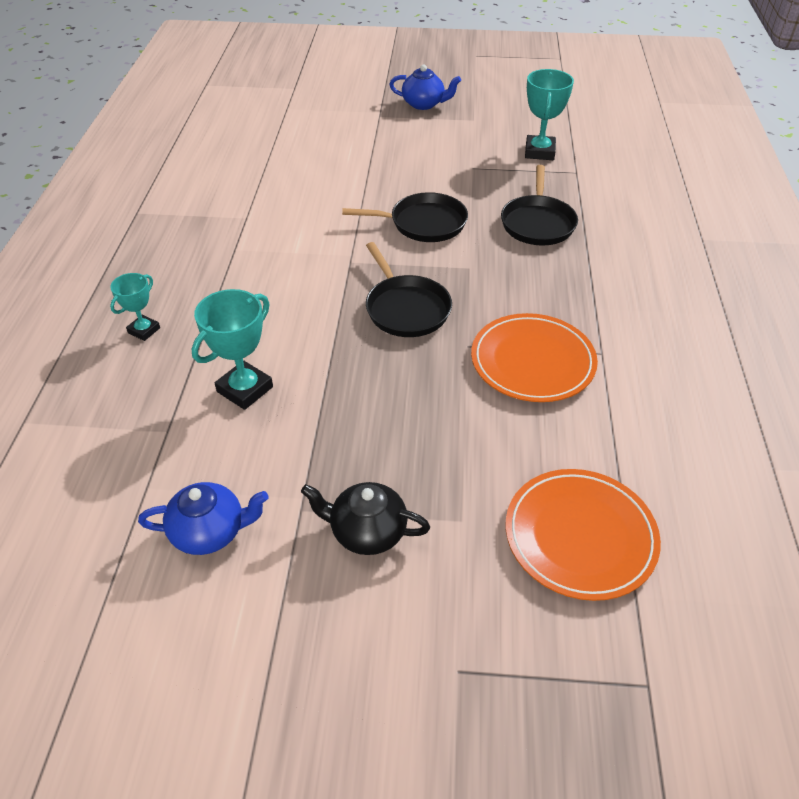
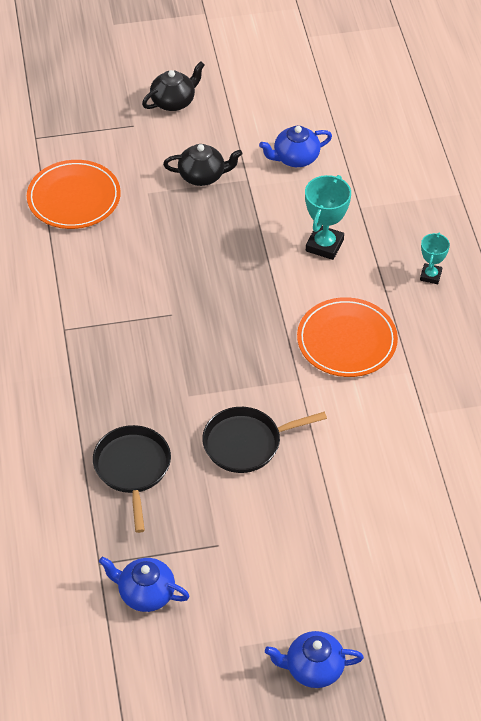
camera: 165 degrees right, 5 degrees up
(367, 715) = (173, 101): none -> black teapot
(406, 309) = (231, 339): black pan -> none
(532, 361) = (118, 310): orange plate -> orange plate (346, 340)
(539, 152) = (145, 593): turquoise trophy -> blue teapot

